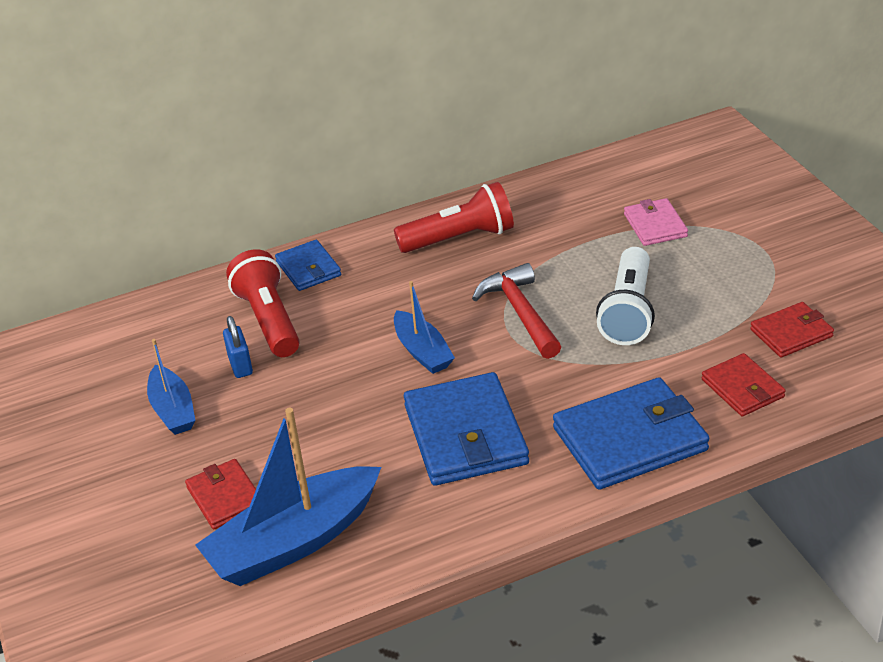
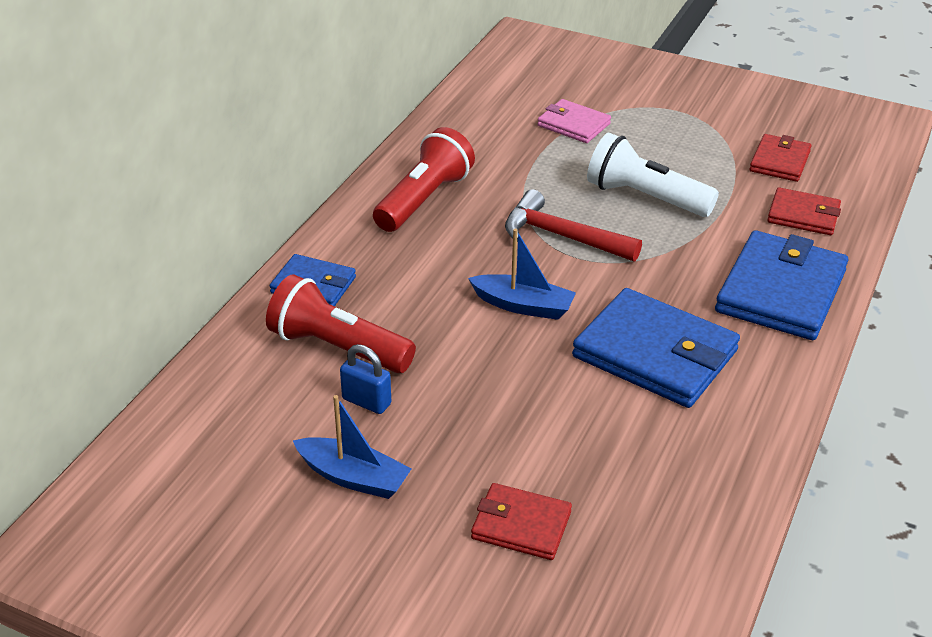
camera: 45 degrees left, 0 degrees up
(293, 542) = (639, 525): blue boat -> none
(628, 312) = (645, 197): white flashlight -> white flashlight turned 150 degrees clockwise

